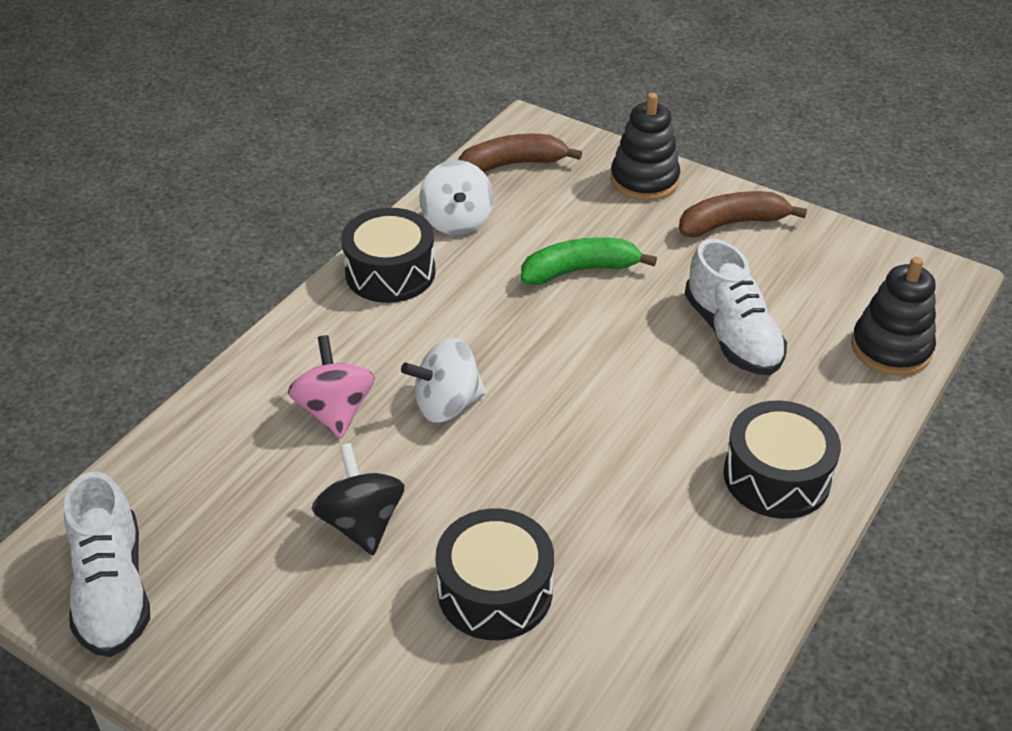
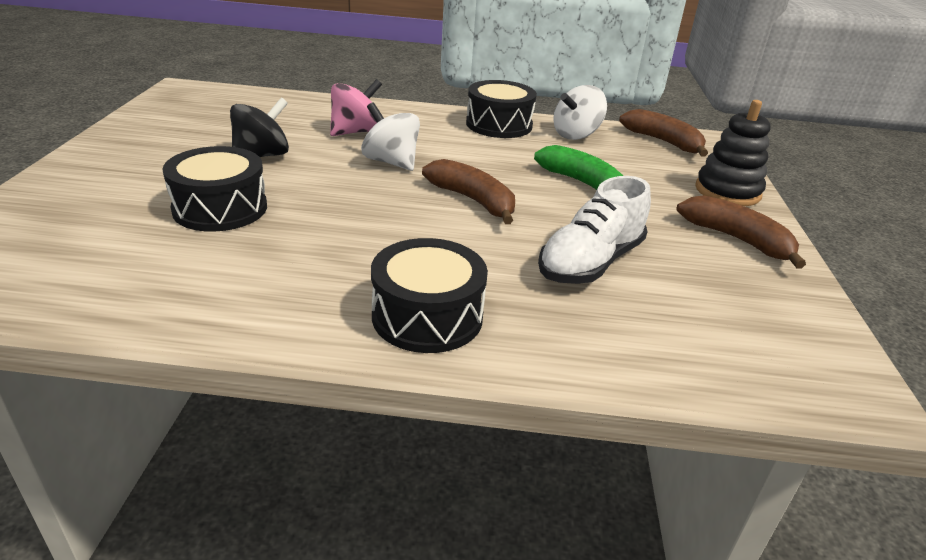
camera: 60 degrees right, 10 degrees down
(112, 590) = (177, 106): white shoe -> none
(577, 369) = (473, 200): none -> brown banana
(891, 348) = (685, 365): black stacking toy -> none

